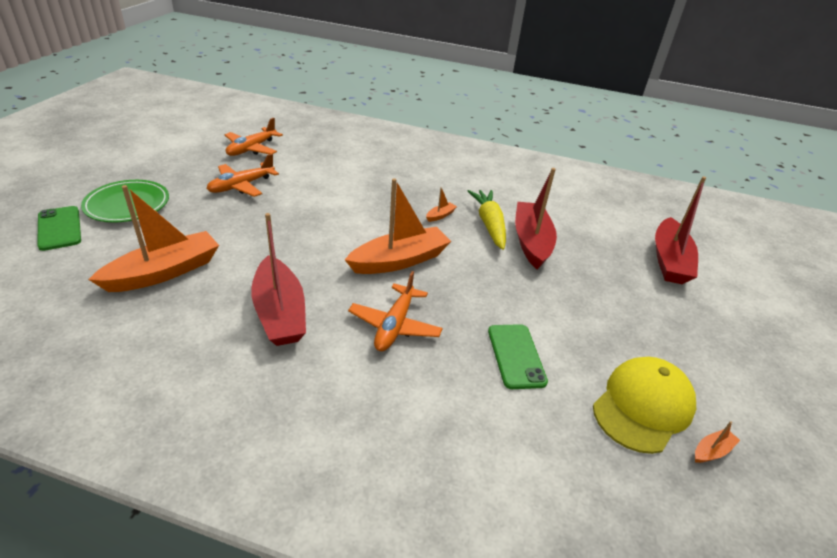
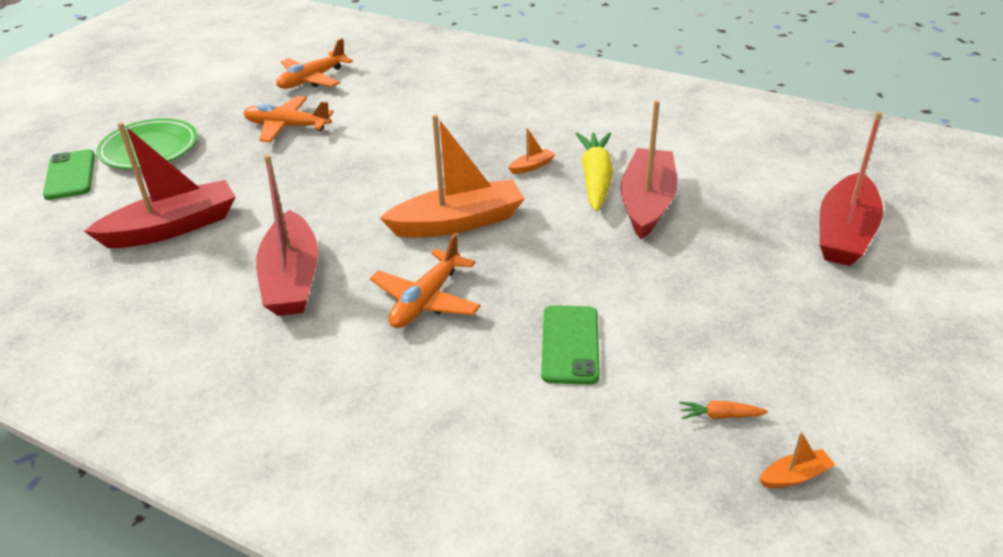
camera: 15 degrees right, 0 degrees up
(164, 272) = (172, 227): orange boat -> red boat
(241, 186) = (287, 127): orange plane -> orange plane turned 45 degrees clockwise
(643, 406) = (720, 416): yellow cap -> orange carrot

